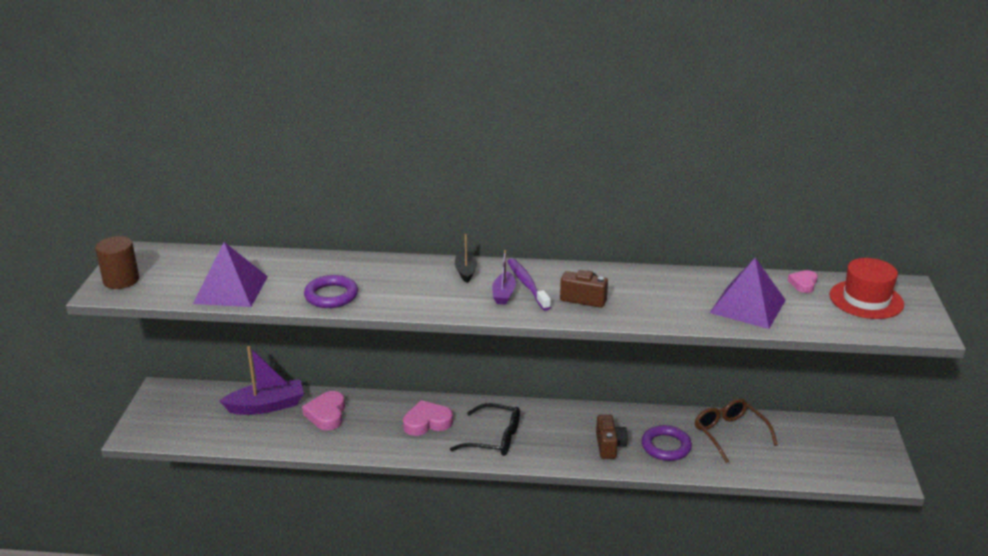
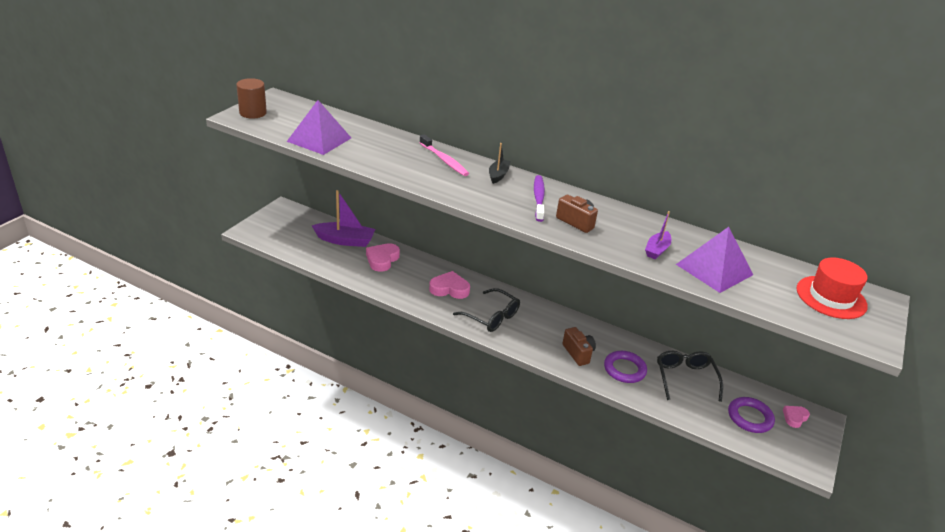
camera: 20 degrees right, 5 degrees up
(331, 295) = (385, 163): purple ring -> purple ring (750, 417)
(394, 272) = (444, 160): none -> pink toothbrush
(503, 294) = (514, 200): purple boat -> purple boat (657, 250)
(609, 446) = (578, 353): brown camera -> brown camera turned 45 degrees counterclockwise
(729, 434) = (685, 378): brown glasses -> black glasses
(803, 284) = (780, 267): pink heart -> pink heart (794, 417)

